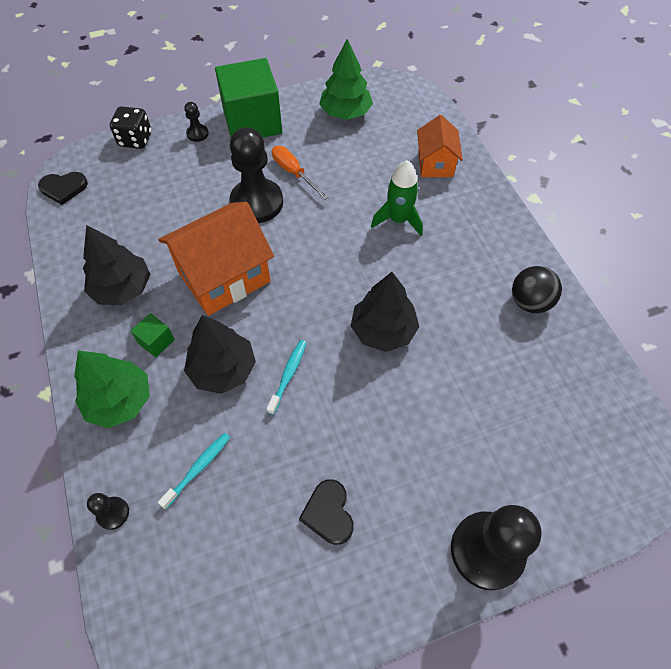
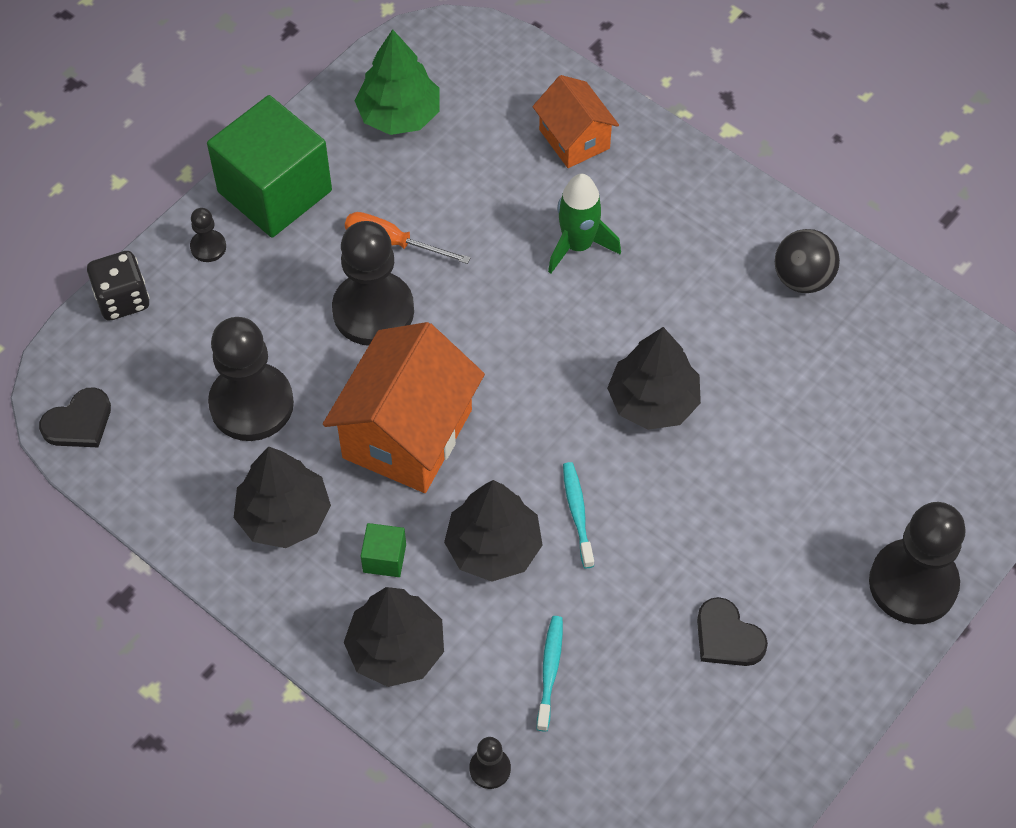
camera: 30 degrees left, 0 degrees up
(120, 400) = (396, 649): green tree -> black tree
(155, 220) = (251, 404): none -> black pawn

